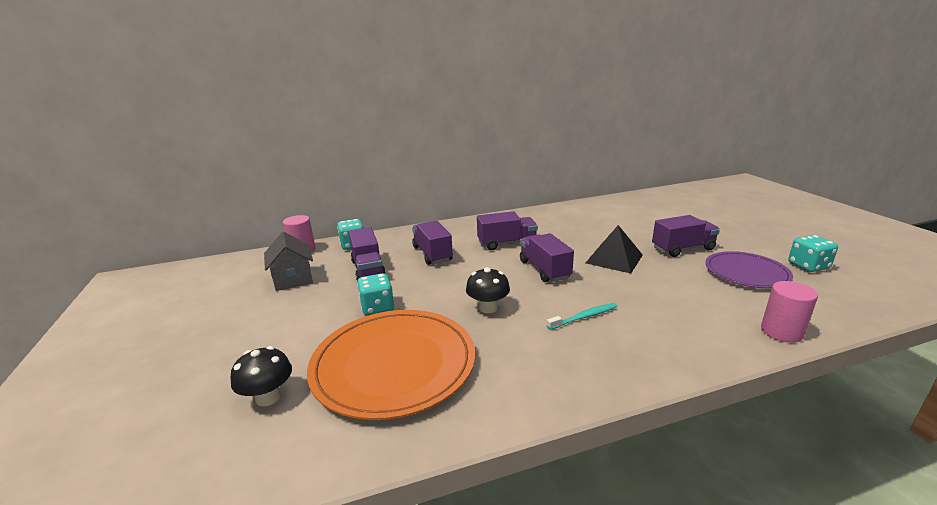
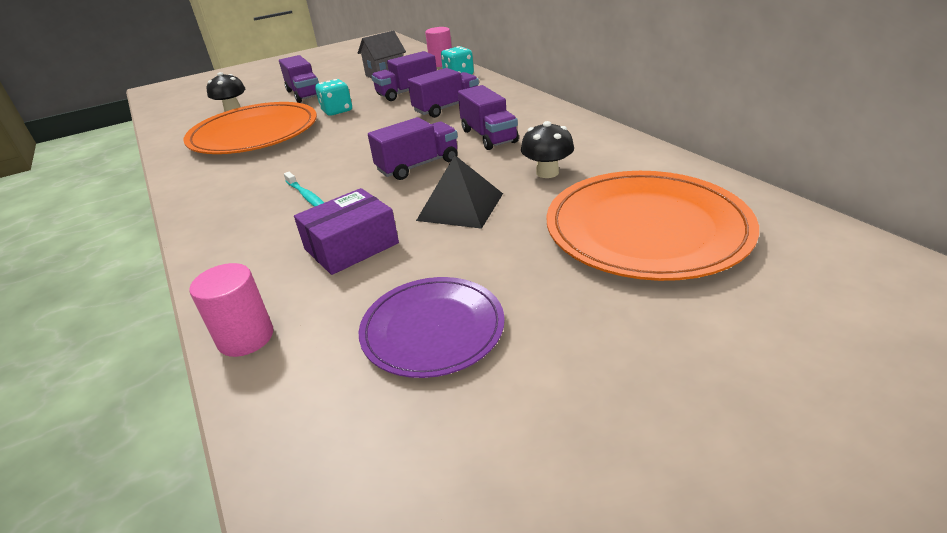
camera: 80 degrees right, 10 degrees up
(488, 308) = (332, 150): black mushroom -> black mushroom (547, 172)
(645, 219) = (646, 229): none -> orange plate
(665, 296) = (351, 246): none -> purple box
(683, 249) = (518, 266): purple truck -> purple truck (304, 94)
(808, 266) = (479, 426): turquoise dice -> none

